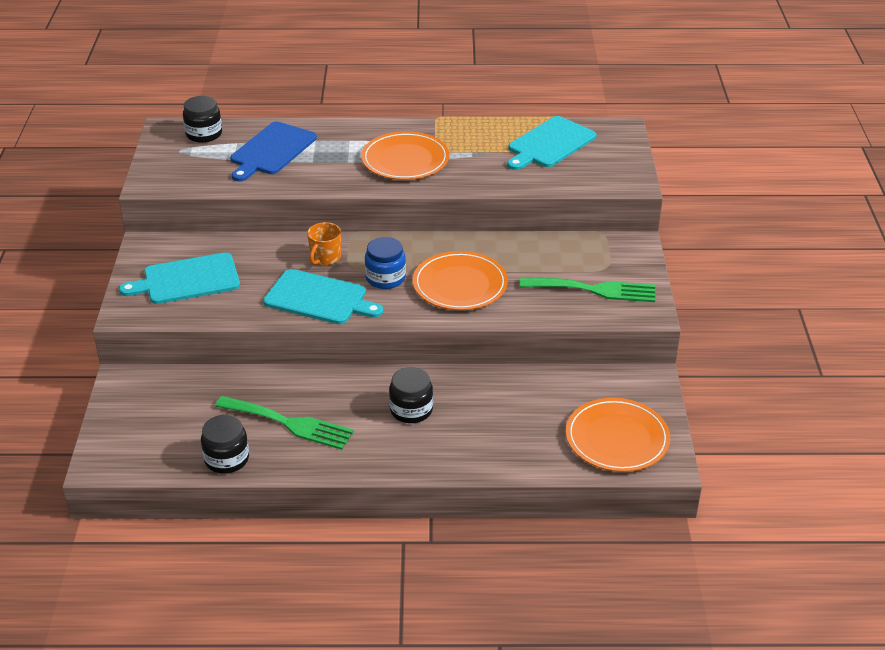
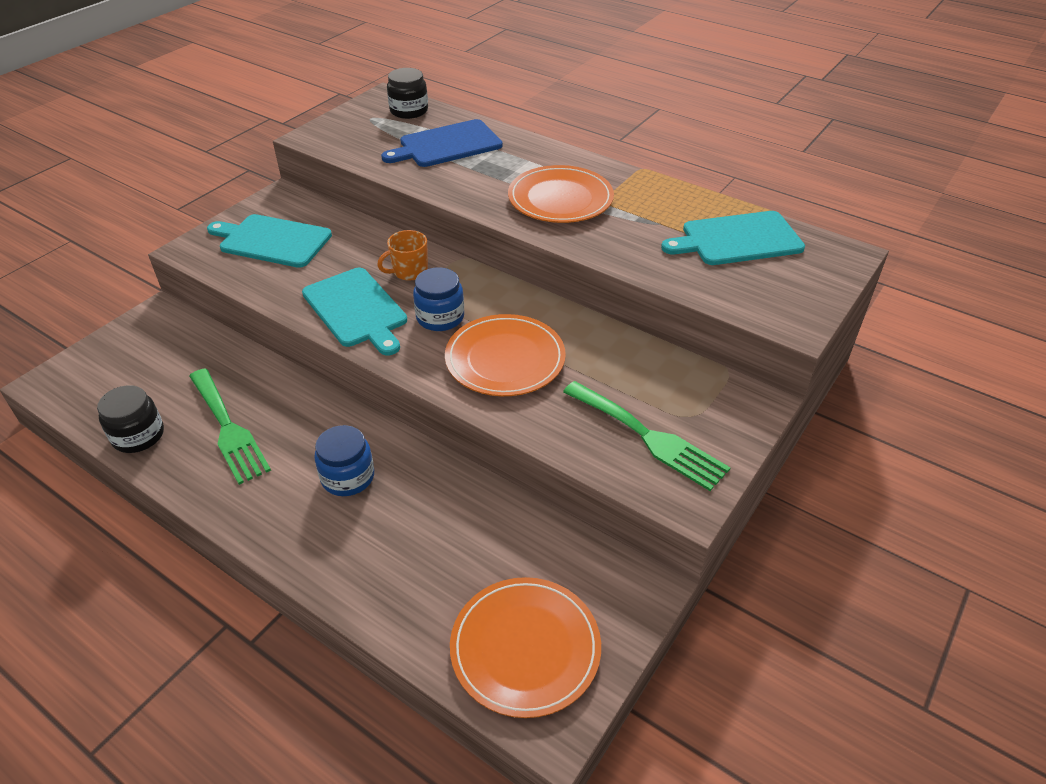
camera: 35 degrees right, 5 degrees up
(411, 410) = (348, 477): black jar -> blue jar

